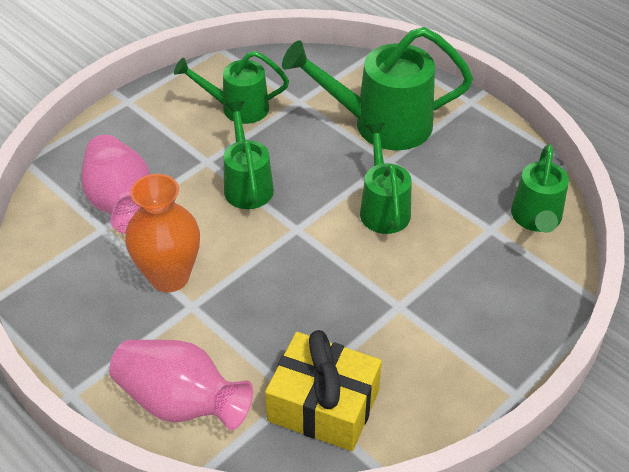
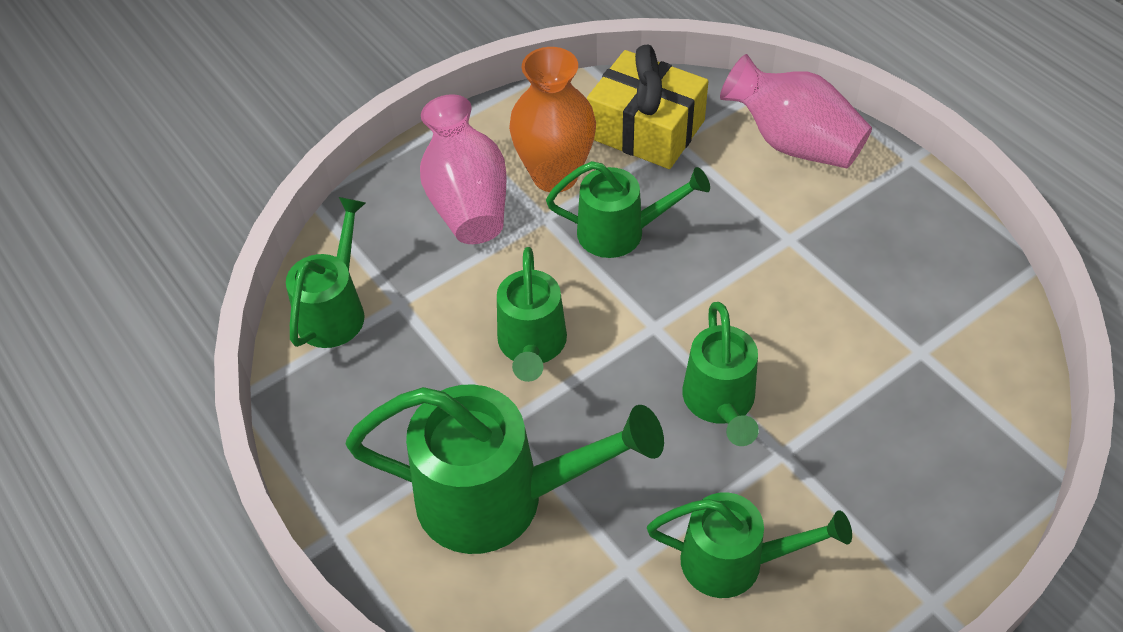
camera: 170 degrees left, 5 degrees up
(121, 203) = (903, 390): pink vase -> pink vase (467, 200)
(169, 277) = (820, 276): orange vase -> orange vase (555, 175)
(331, 298) = (621, 232): none -> green watering can

